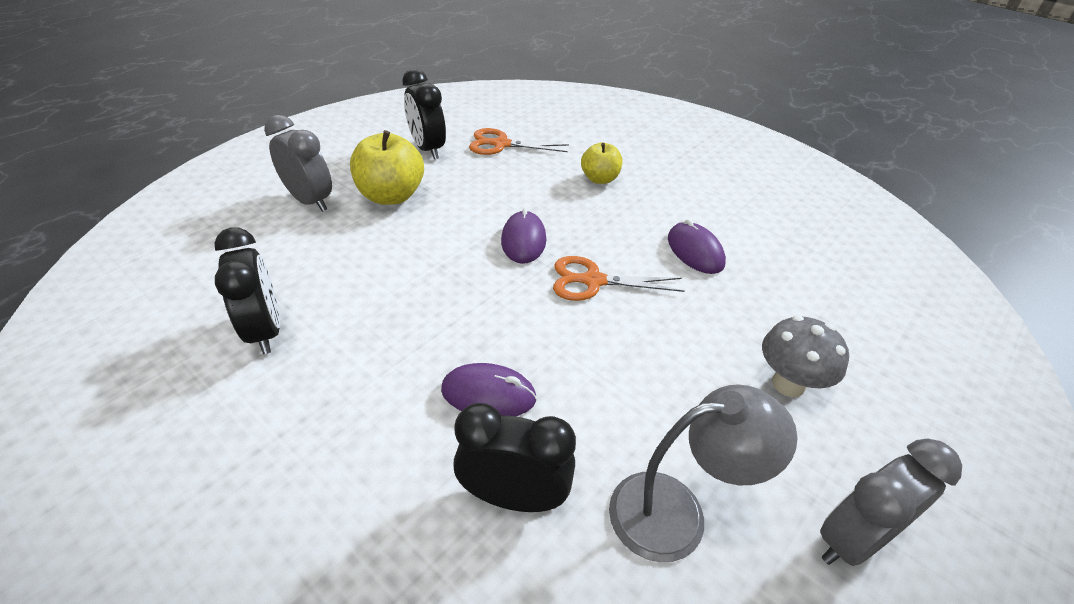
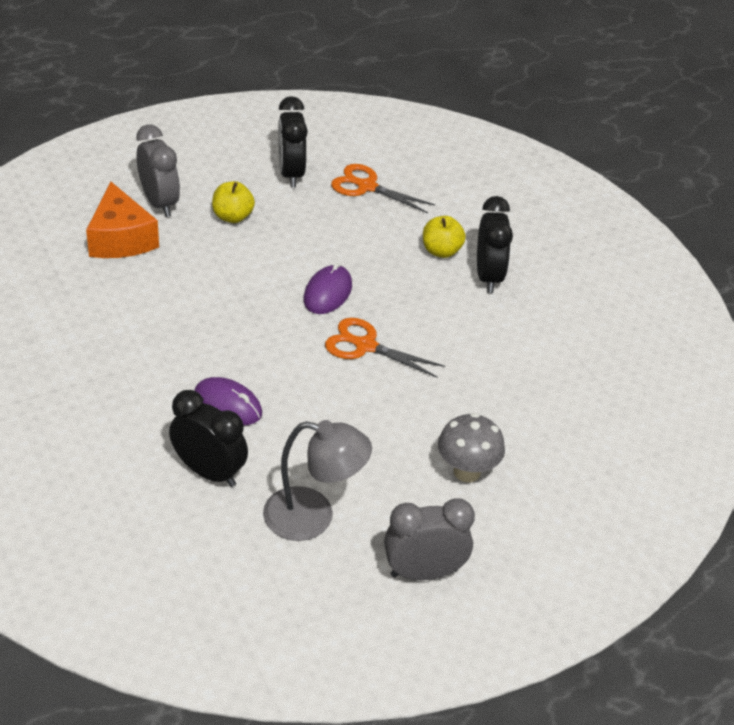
camera: 20 degrees right, 0 degrees up
(265, 330) = (85, 309): black clock -> black clock (488, 277)
(281, 244) = (121, 239): none -> orange cheese
(391, 196) = (232, 217): yellow apple -> yellow apple, size x0.62
(695, 251) = (479, 347): purple mouse -> none

